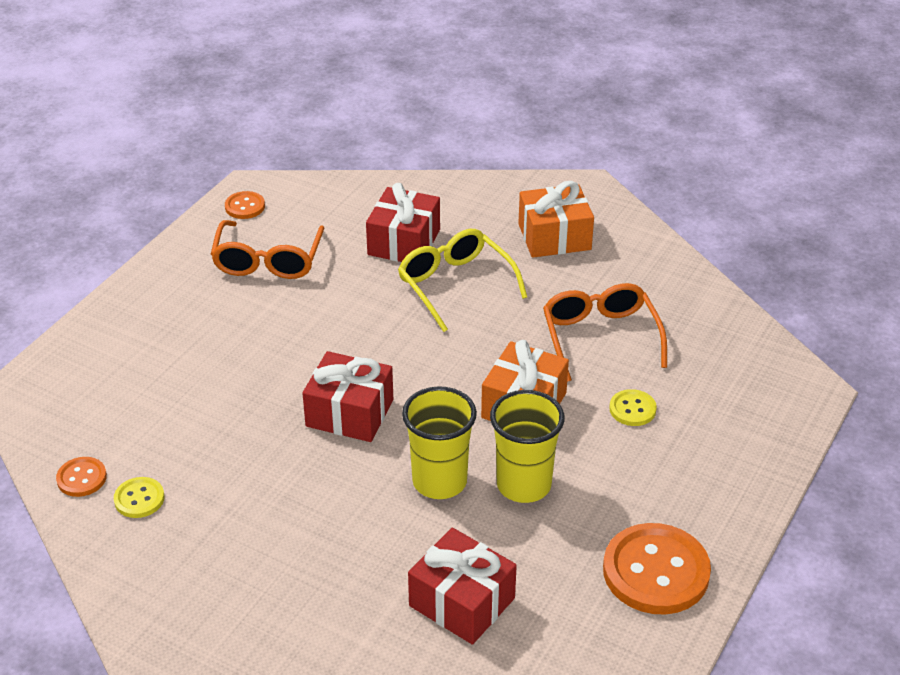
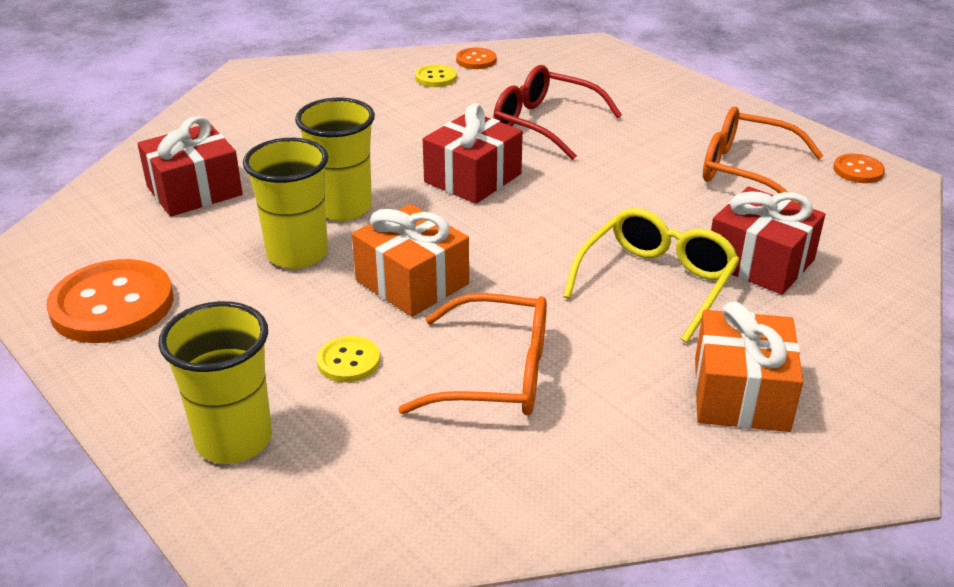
camera: 110 degrees right, 5 degrees down
(224, 391) = (544, 124): none -> red glasses
(455, 285) = (656, 282): yellow glasses -> yellow glasses turned 45 degrees counterclockwise
(739, 436) = (234, 440): none -> yellow cup

